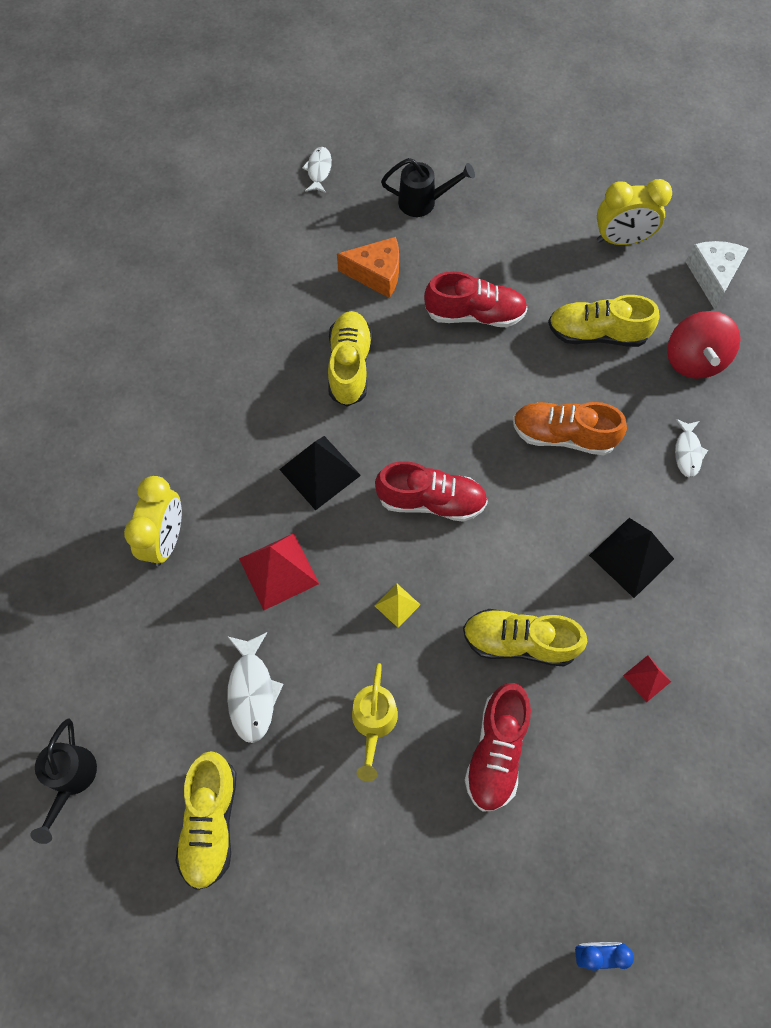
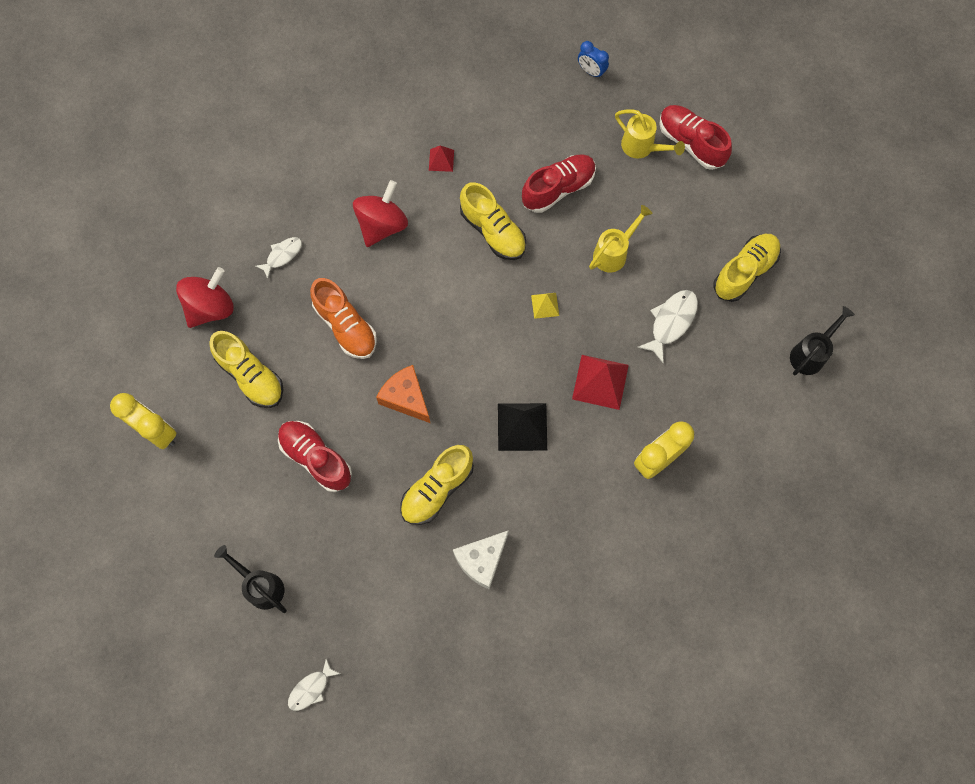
camera: 140 degrees left, 5 degrees up
(376, 274) = (353, 549): orange cheese -> orange cheese (406, 398)
(431, 501) = (468, 351): red shoe -> red shoe (691, 143)
(448, 892) = (642, 147): none -> yellow watering can
(631, 557) = (382, 225): black pyramid -> red spinning top
(712, 276) = (130, 353): white cheese -> white cheese (481, 560)

